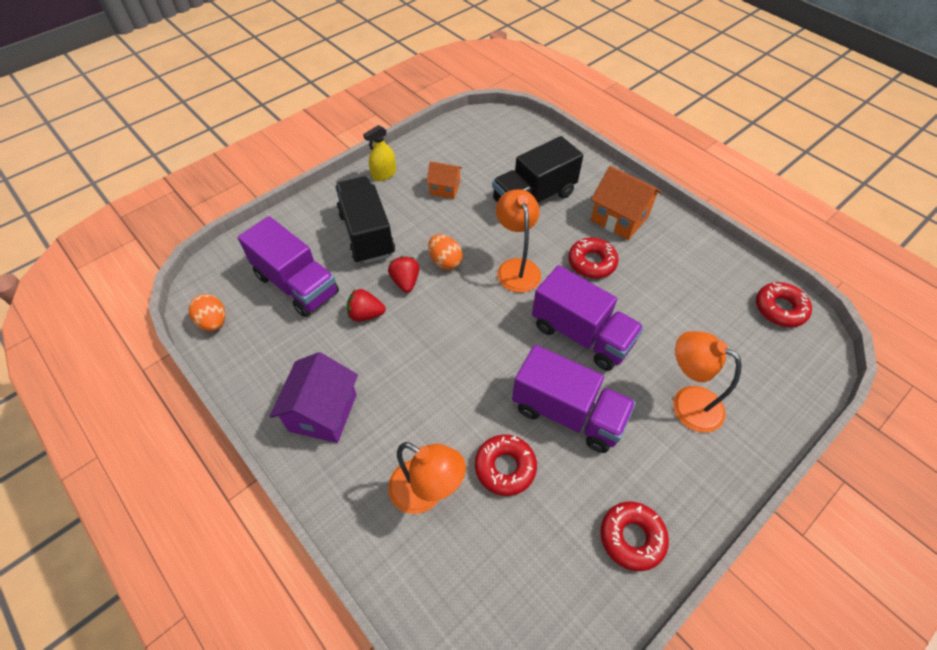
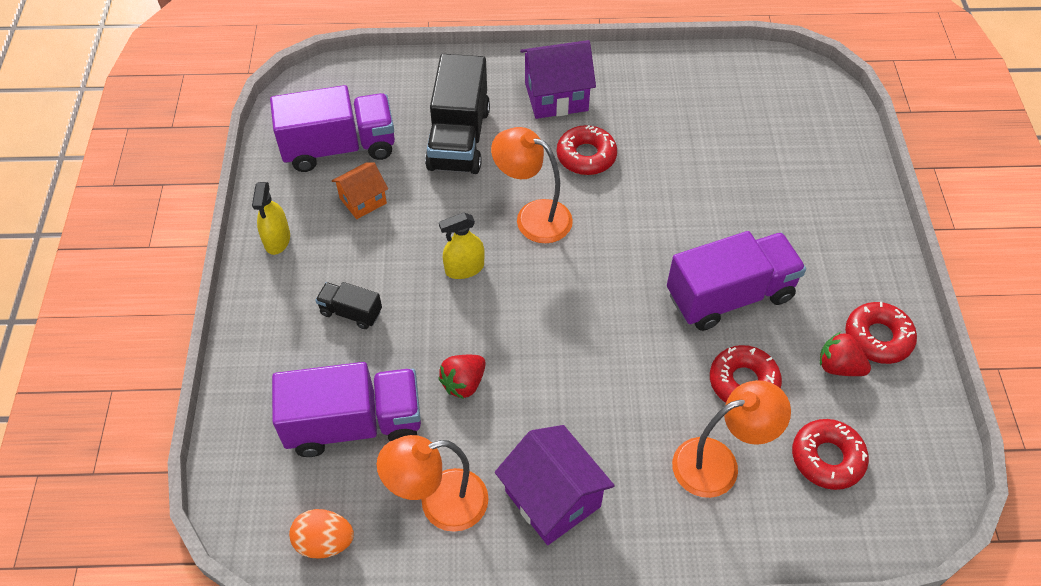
camera: 50 degrees left, 0 degrees up
(367, 234) = (351, 312): black truck -> black truck, size x0.48
(405, 282) = (456, 320): red strawberry -> red strawberry (838, 366)
(445, 261) = (464, 268): orange egg -> yellow spray bottle
(581, 334) = (658, 225): purple truck -> purple truck (339, 148)
(619, 218) = (556, 96): orange house -> purple house
(687, 403) = (792, 206): orange lamp -> orange lamp (440, 504)
(780, 309) = (759, 73): red donut -> red donut (827, 458)

